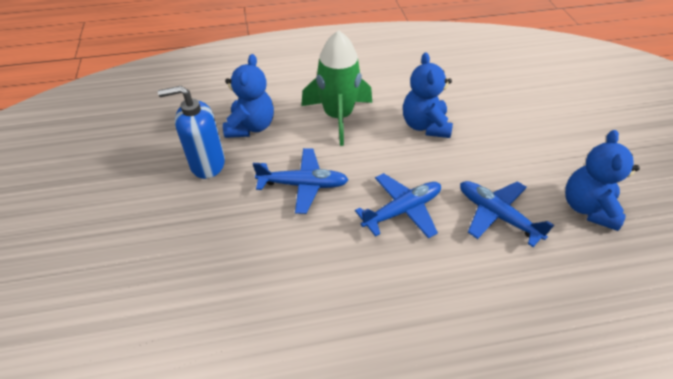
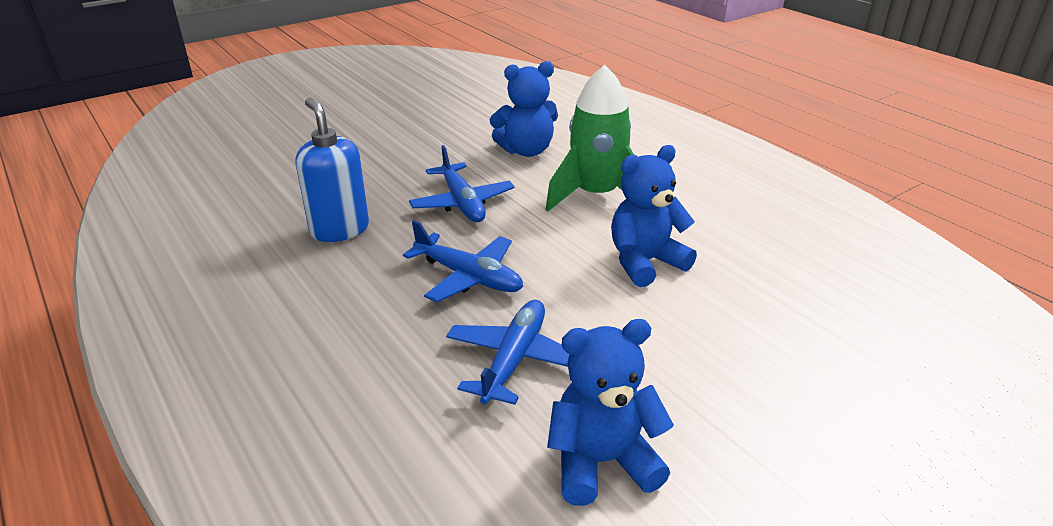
camera: 65 degrees right, 15 degrees down
(207, 164) = (452, 145): blue soap dispenser -> blue soap dispenser (339, 229)

